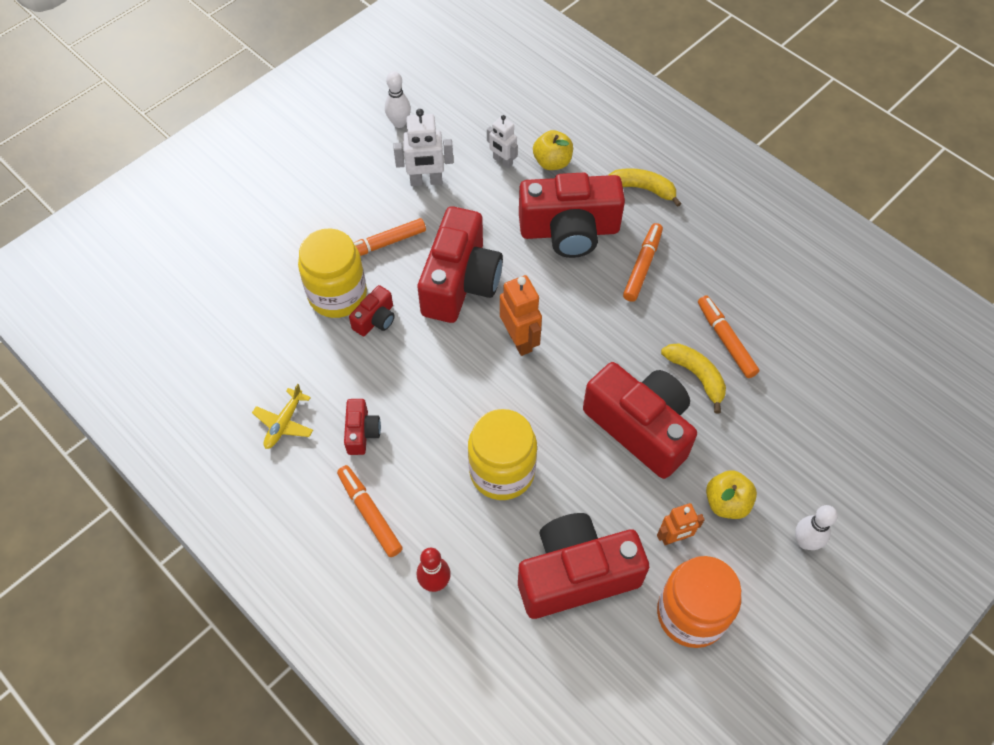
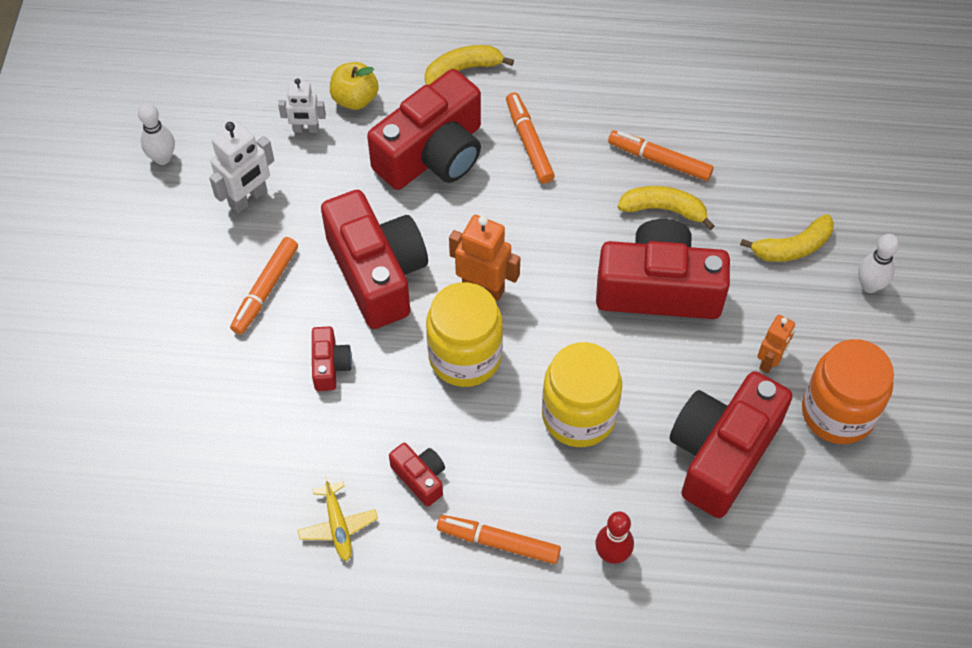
camera: 40 degrees left, 0 degrees up
(337, 295) = (269, 369): yellow jar -> yellow jar (465, 356)
(726, 503) = (783, 300): yellow apple -> none
(769, 470) = (792, 247): none -> yellow banana

